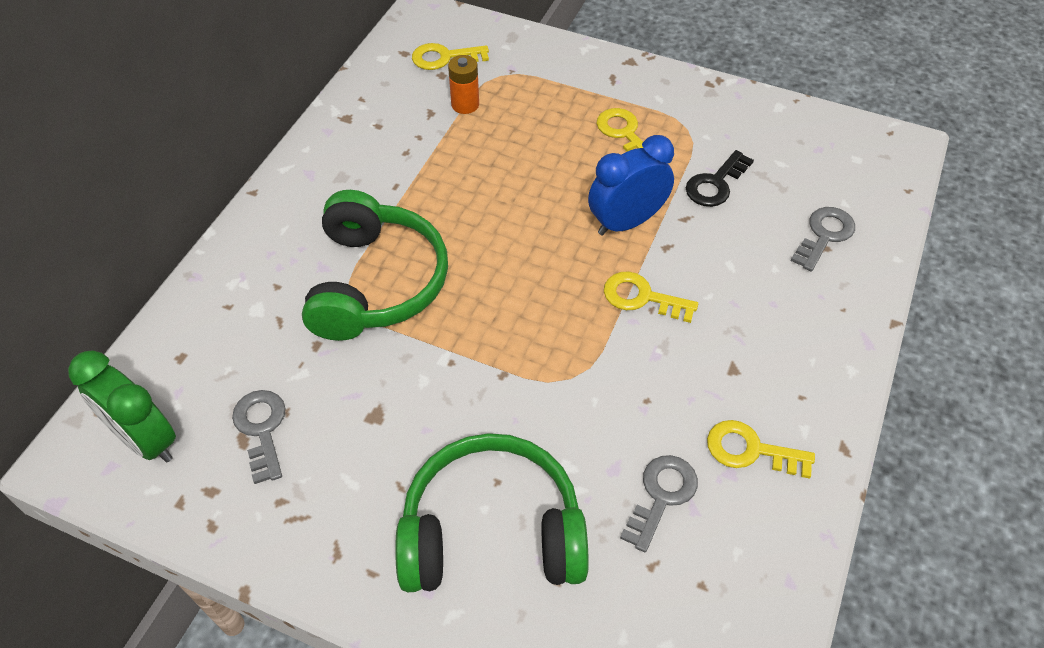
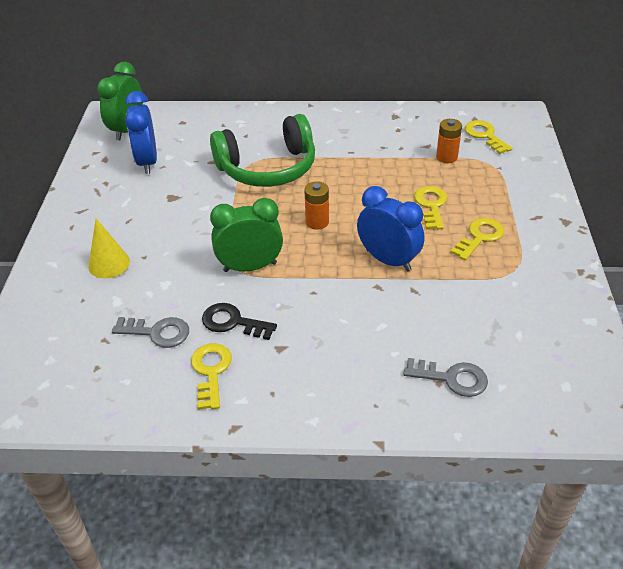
camera: 70 degrees right, 10 degrees down
(262, 429) = (147, 162): grey key -> blue clock
(492, 532) = (109, 264): green headphones -> yellow cone
(523, 265) = (317, 222): none -> orange battery
(577, 360) = (250, 267): none -> green clock
(642, 297) = (321, 285): yellow key -> yellow key (431, 205)
(715, 184) = (463, 299): black key -> black key (233, 322)

